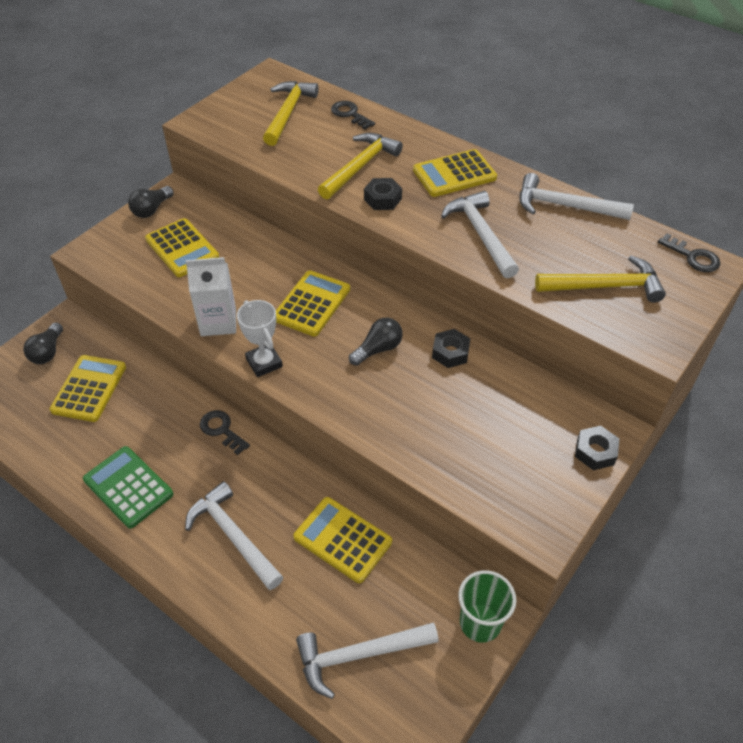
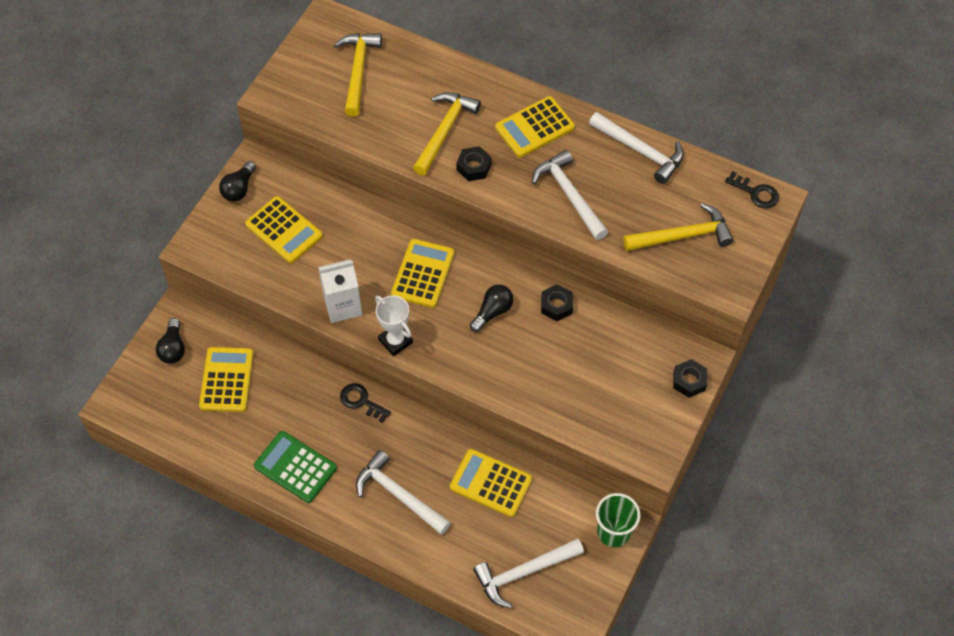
camera: 10 degrees left, 10 degrees up
(350, 114) = (420, 64): black key -> none
(565, 206) = (640, 151): white hammer -> white hammer turned 150 degrees counterclockwise

